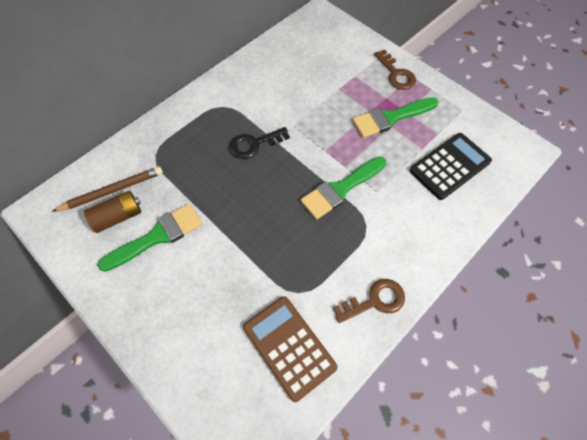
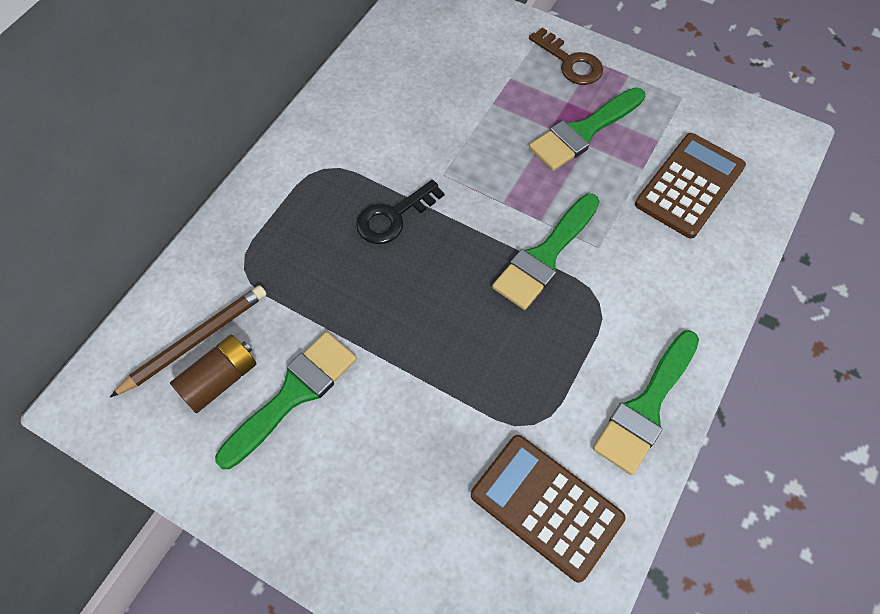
camera: 15 degrees left, 0 degrees up
(375, 300) = (646, 407): brown key -> green brush
(449, 166) = (689, 185): black calculator -> brown calculator

